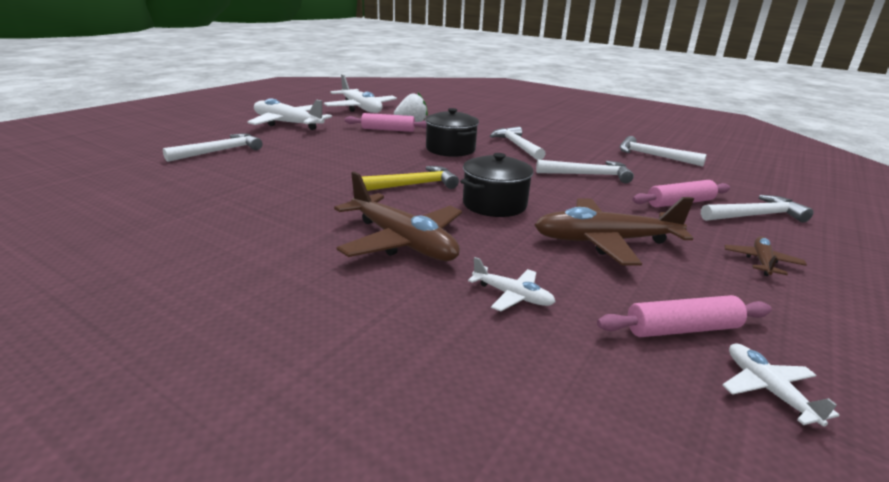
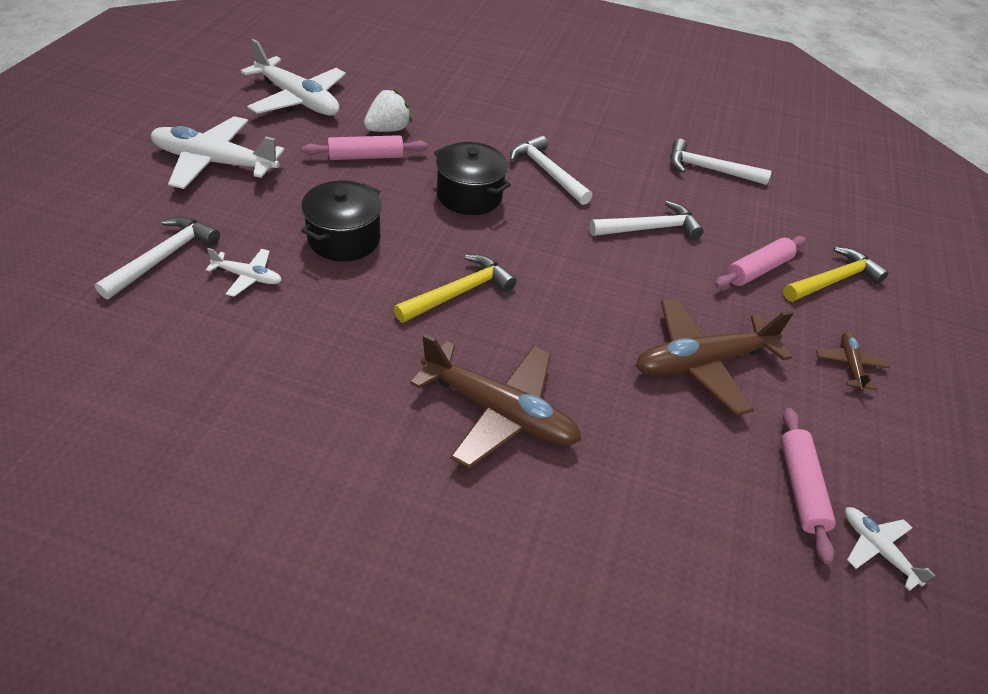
camera: 20 degrees left, 20 degrees up
(494, 204) = (568, 315): black pot -> black pot (344, 239)
(512, 296) = (643, 477): white plane -> white plane (248, 277)
(682, 329) = (800, 488): pink rolling pin -> pink rolling pin turned 60 degrees counterclockwise
(755, 215) = (833, 280): white hammer -> yellow hammer

